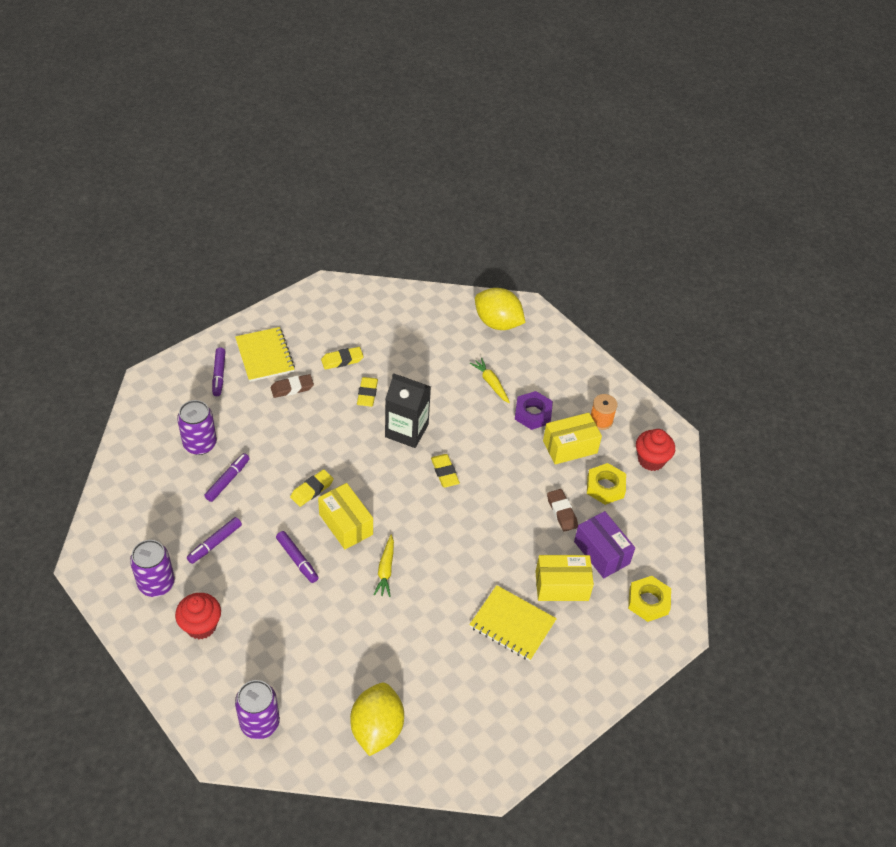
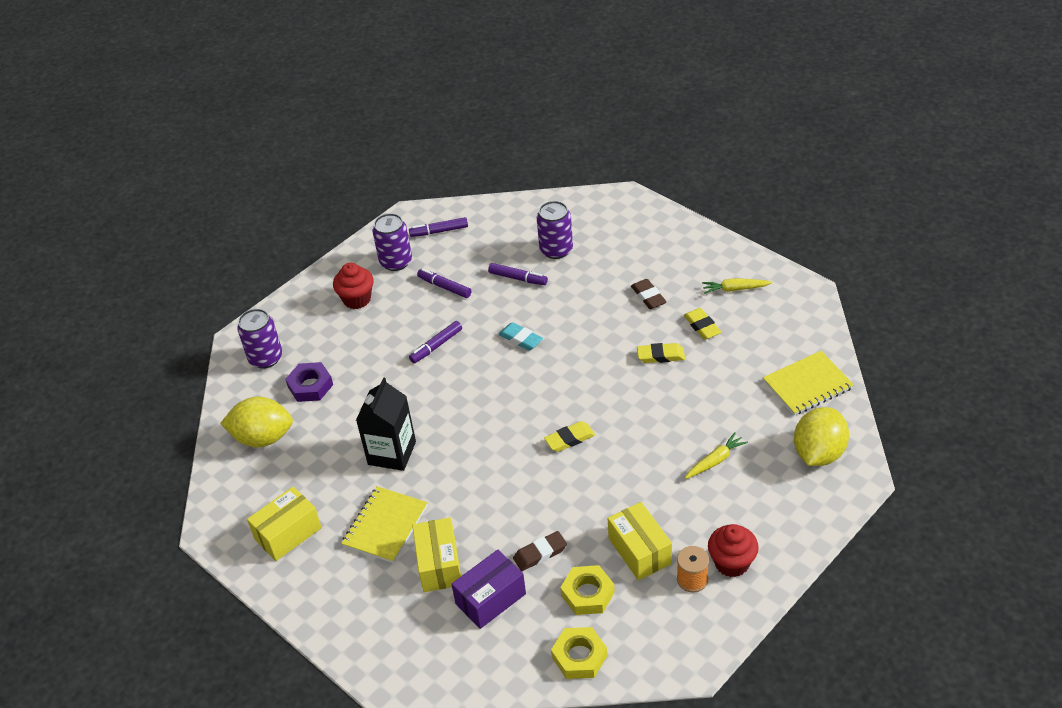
camera: 90 degrees right, 5 degrees down
(219, 375) = (647, 241): purple marker -> purple marker (439, 231)
(265, 356) = (685, 267): yellow notebook -> yellow notebook (807, 385)
(312, 490) = (521, 339): yellow eraser -> turquoise eraser
(346, 524) = (484, 372): yellow box -> yellow box (288, 533)
(385, 570) = (435, 412): yellow carrot -> yellow carrot (735, 289)
(406, 431) = (619, 397): black carton -> black carton (392, 453)
(533, 413) = (681, 508): purple nut -> purple nut (310, 386)
(648, 601) = (430, 652): yellow nut -> yellow nut (579, 656)
(651, 460) = (643, 640): red cupcake -> red cupcake (732, 563)

